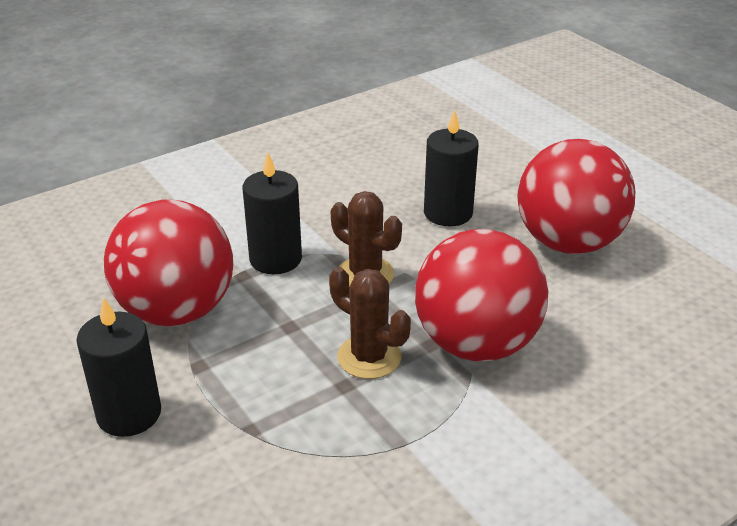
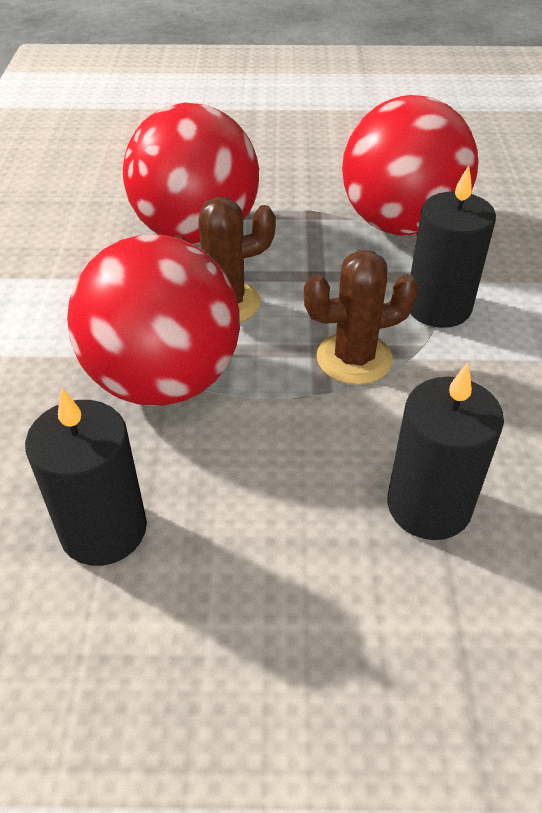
camera: 125 degrees right, 10 degrees up
(129, 414) = (292, 173): black candle -> black candle (103, 529)
(568, 243) = (246, 603): red ball -> red ball (196, 233)

